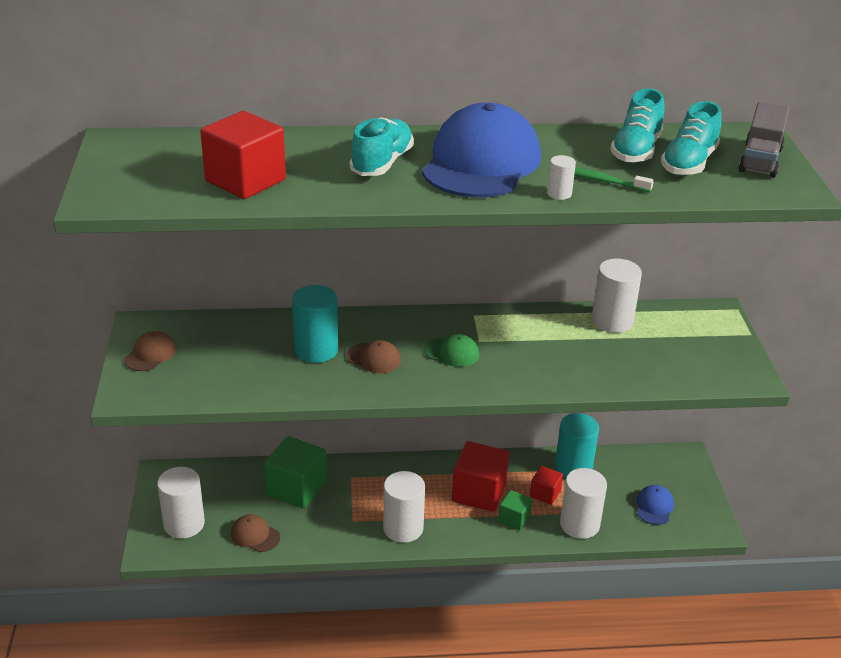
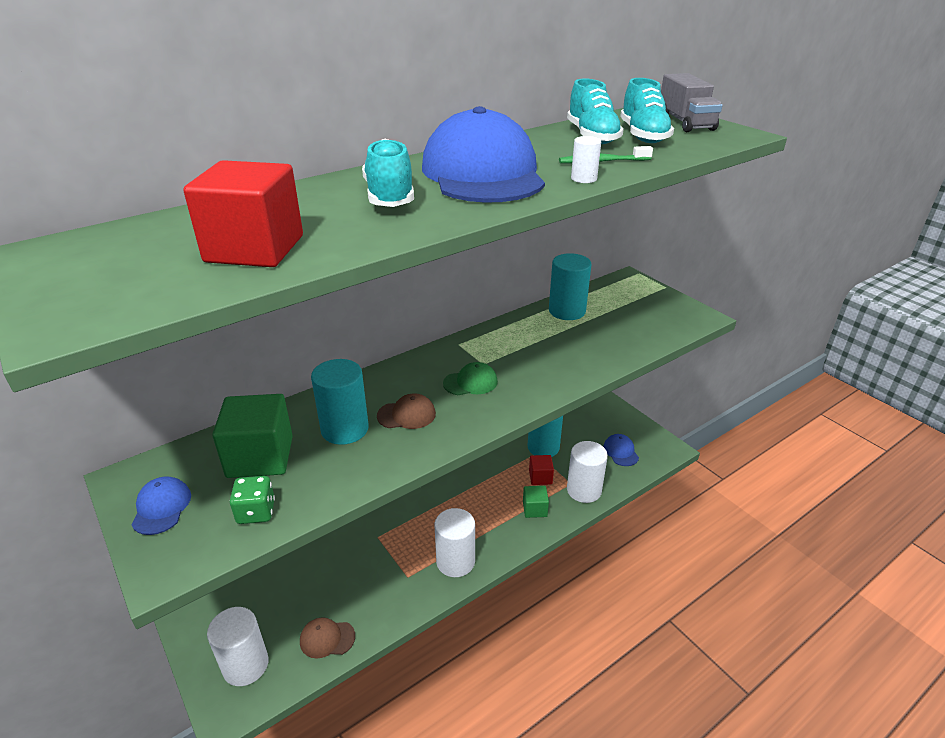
camera: 30 degrees left, 0 degrees up
(150, 354) = (161, 507): brown cap -> blue cap
(208, 384) = (256, 512): none -> green dice
(296, 488) = (335, 571): green cube -> green cube (260, 457)
(479, 492) = (491, 500): red cube -> none
(612, 321) = (567, 311): white cylinder -> turquoise cylinder

